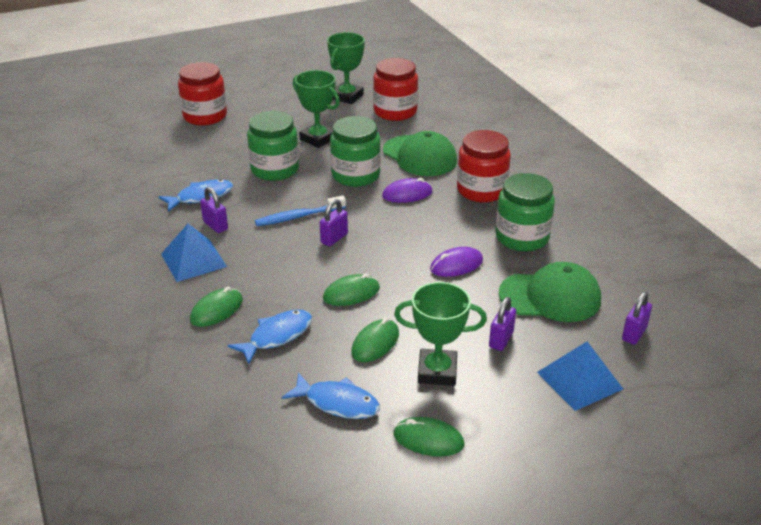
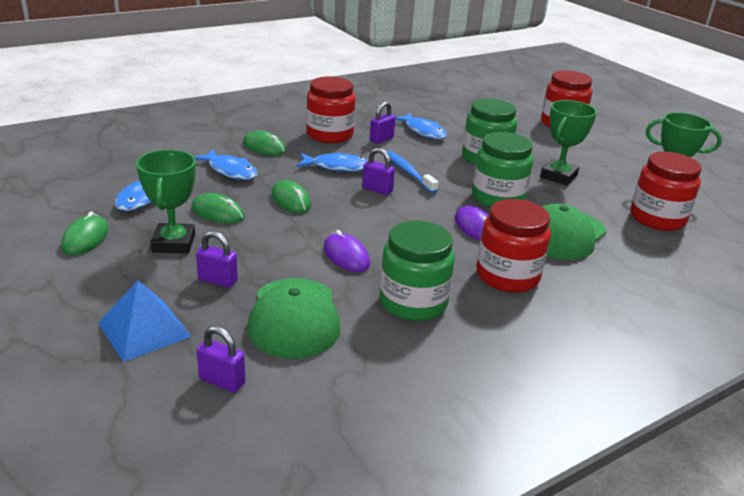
camera: 80 degrees right, 5 degrees down
(193, 260) = (330, 135): blue pyramid -> red jar
(279, 259) = (337, 167): none -> blue fish

